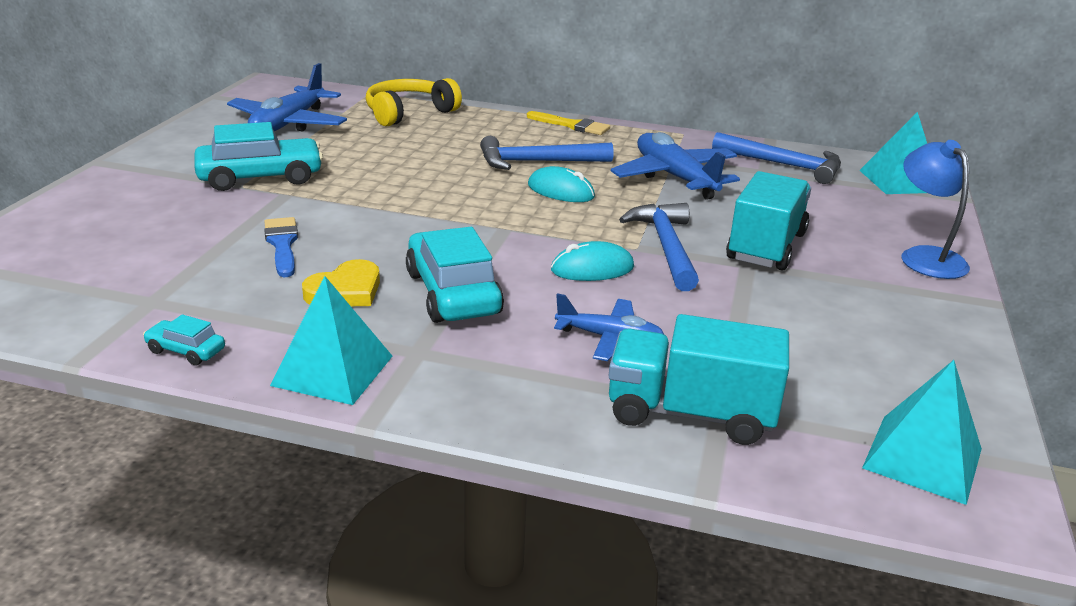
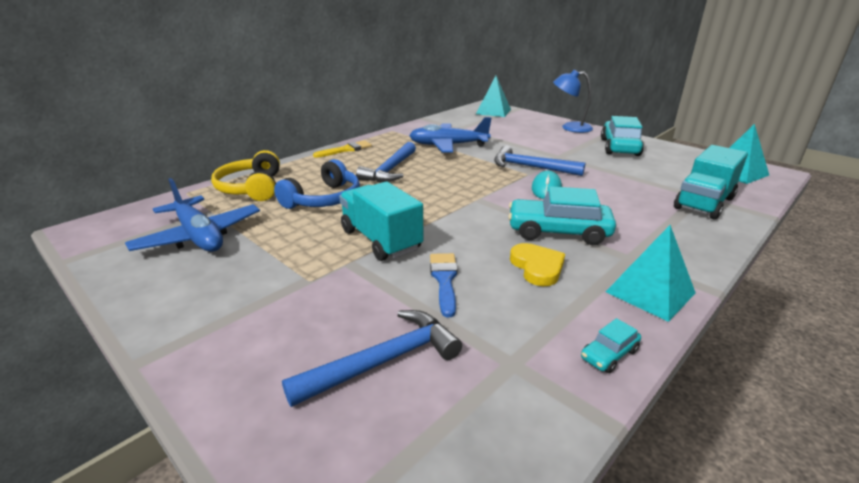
camera: 60 degrees left, 0 degrees up
(260, 177) = (302, 268): turquoise car -> turquoise car (619, 147)
(282, 244) = (444, 279): blue brush -> blue brush turned 75 degrees clockwise
(415, 150) = (324, 199): none -> blue headphones
(560, 191) = (439, 173): turquoise mouse -> none
(609, 338) = (627, 203): blue plane -> none
(766, 246) = (543, 149): turquoise truck -> turquoise truck (380, 240)
(783, 165) = (455, 123): blue hammer -> blue hammer (383, 361)

